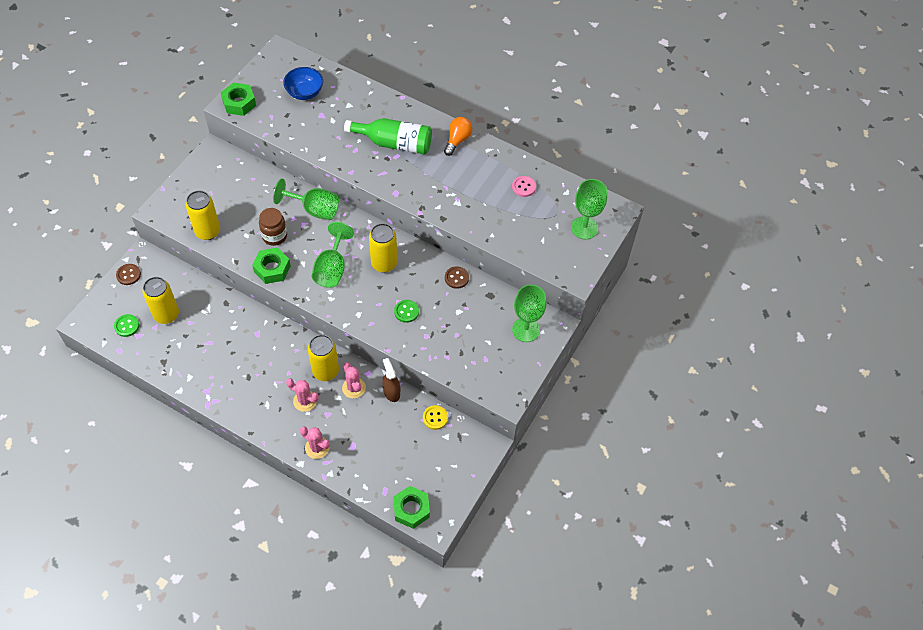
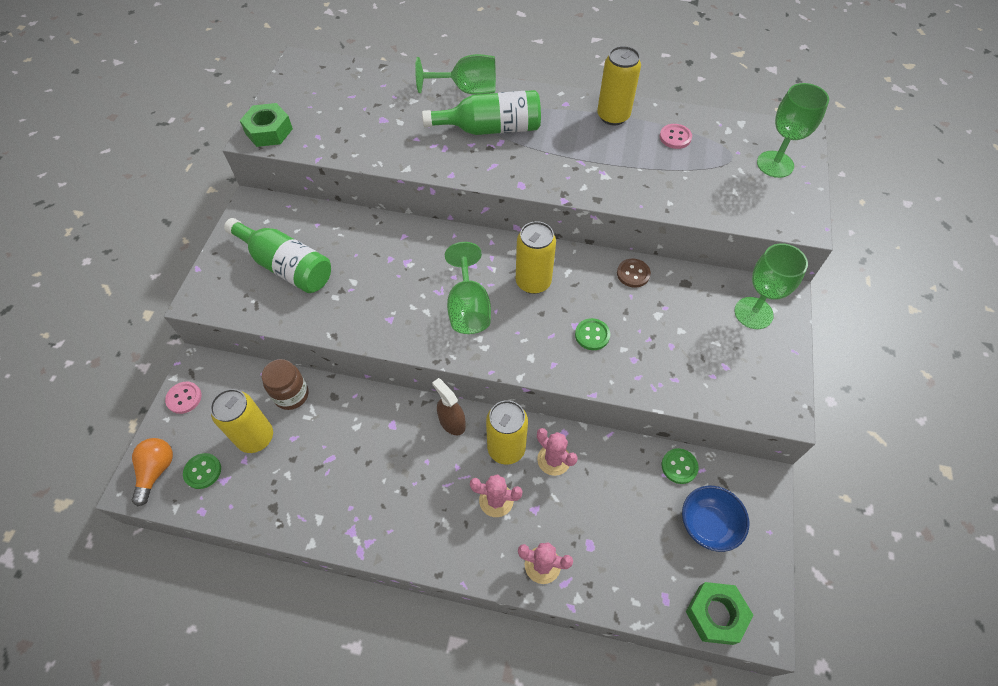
camera: 15 degrees left, 0 degrees up
(128, 275) = (184, 398): brown button -> pink button
(207, 231) = (279, 307): yellow can -> yellow can (613, 116)
(222, 204) = (286, 266): none -> green bottle
(272, 269) = (388, 331): green nut -> none
(274, 236) = (374, 287): brown jar -> brown jar (291, 395)
(304, 93) = (350, 100): blue bowl -> blue bowl (708, 525)
(314, 209) = (413, 240): green goblet -> green goblet (467, 90)
(391, 392) = (605, 449): brown spray bottle -> brown spray bottle (452, 422)
(435, 418) = (679, 466): yellow button -> green button
(457, 140) = (566, 106): orange light bulb -> orange light bulb (156, 471)

